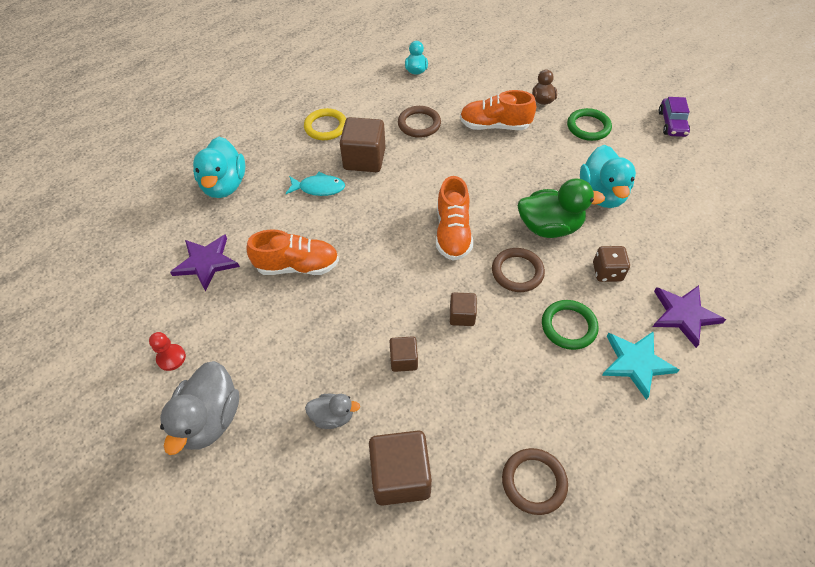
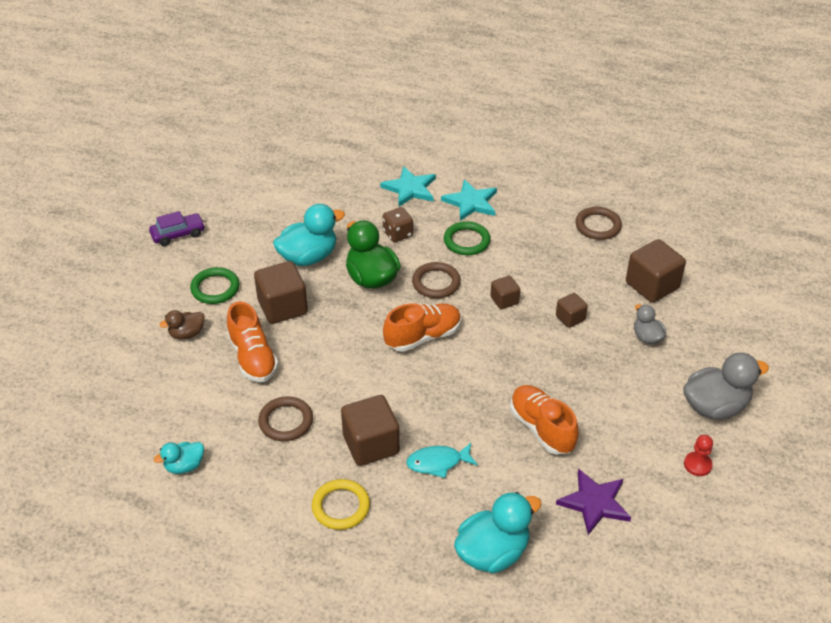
camera: 120 degrees left, 10 degrees down
(319, 188) = (438, 463): turquoise fish -> turquoise fish turned 75 degrees counterclockwise
(543, 158) = (282, 307): none -> brown cube
(684, 315) = (410, 189): purple star -> turquoise star

